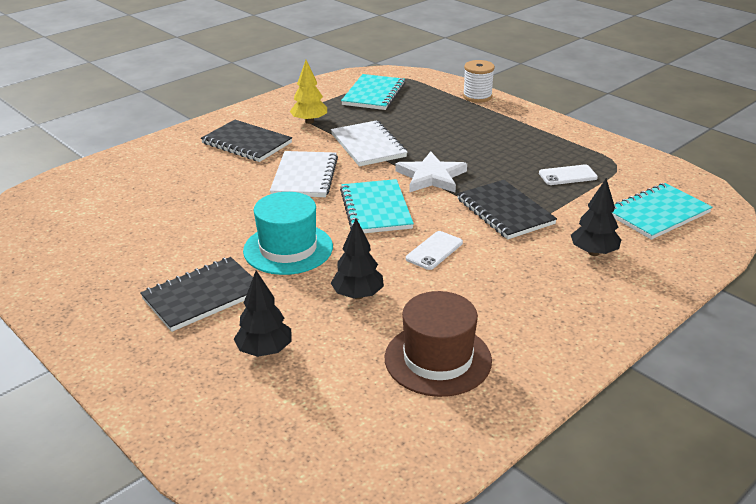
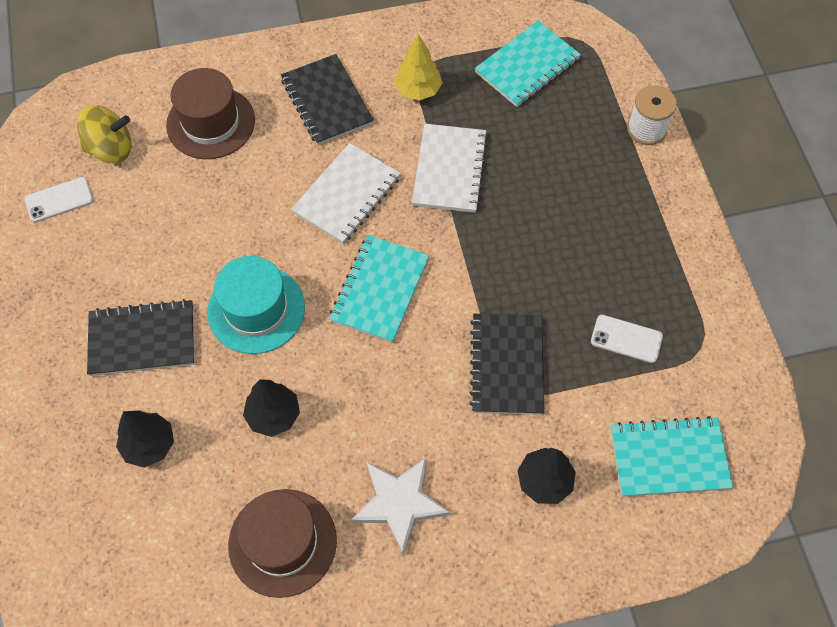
camera: 30 degrees right, 30 degrees up
(84, 211) = (111, 149): none -> yellow spinning top
(162, 176) = (211, 122): none -> brown hat
(431, 177) = (476, 263): white star -> white star (399, 503)
(434, 251) = (389, 389): white phone -> white phone (59, 200)

